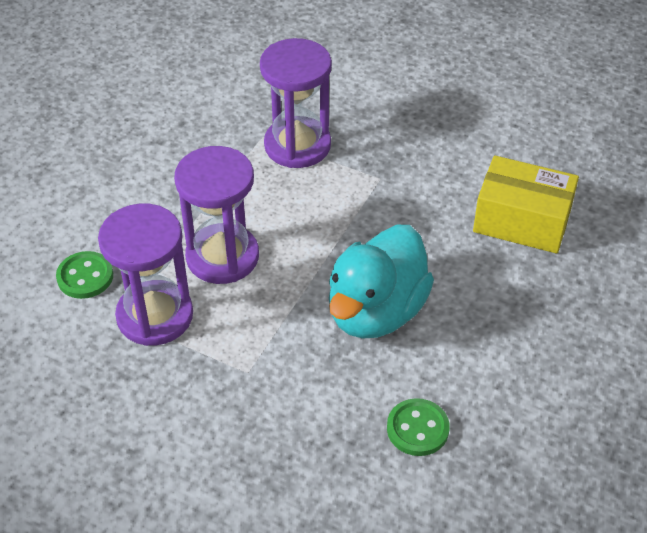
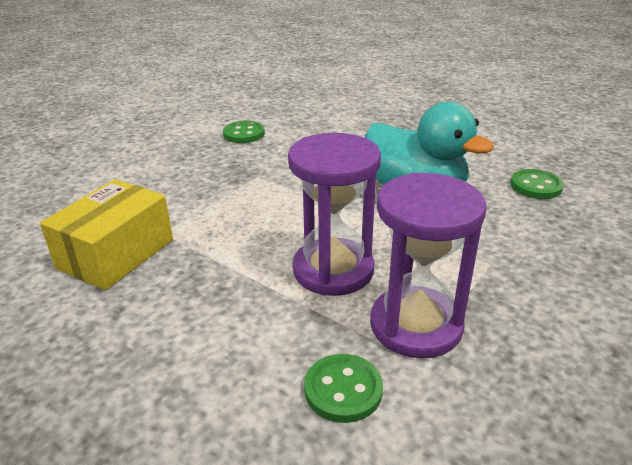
camera: 80 degrees left, 15 degrees down
(297, 145) = (190, 213): purple hourglass -> none
(479, 147) = (244, 134): none -> green button
(522, 221) = (329, 128): yellow box -> yellow box (116, 254)

